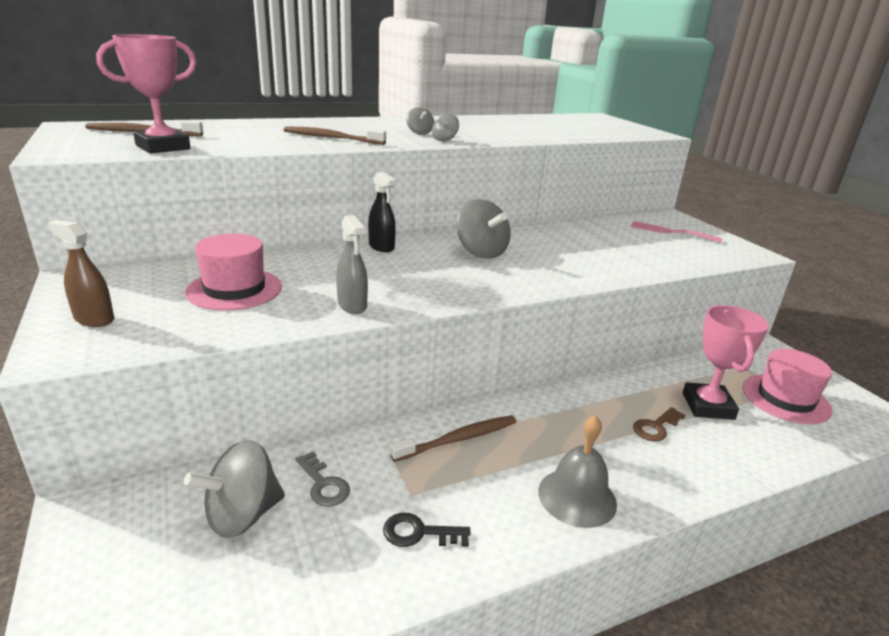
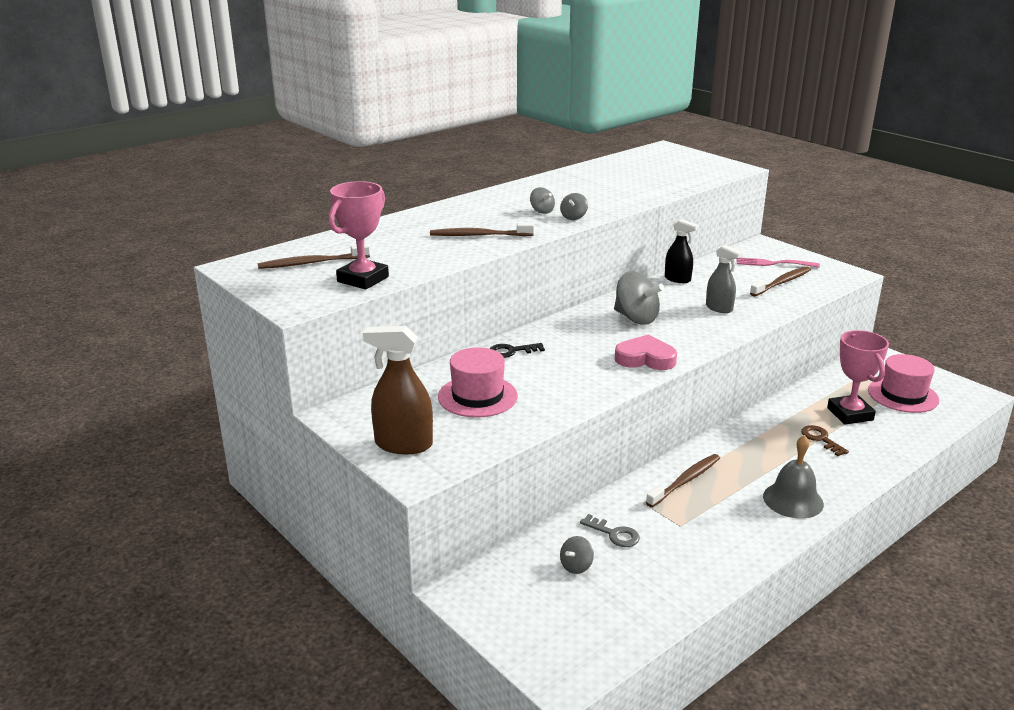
camera: 15 degrees left, 0 degrees up
(94, 319) = (403, 444): brown spray bottle -> brown spray bottle, size x1.54
(242, 515) = (576, 566): grey spinning top -> grey spinning top, size x0.52
(352, 305) = (583, 390): grey spray bottle -> grey spray bottle (719, 308)
(381, 247) = (550, 330): black spray bottle -> black spray bottle (677, 279)
(418, 533) = (704, 547): black key -> black key (511, 351)
(454, 288) = (645, 358): none -> pink heart
(655, 427) = (820, 439): brown key -> brown key turned 120 degrees clockwise
(670, 248) = (782, 282): none -> brown toothbrush

